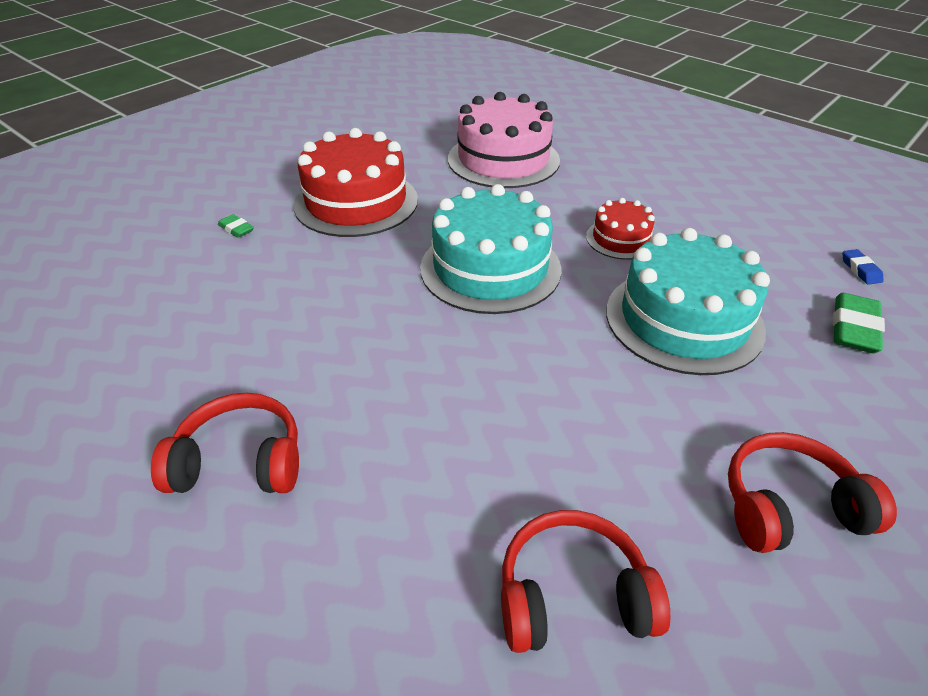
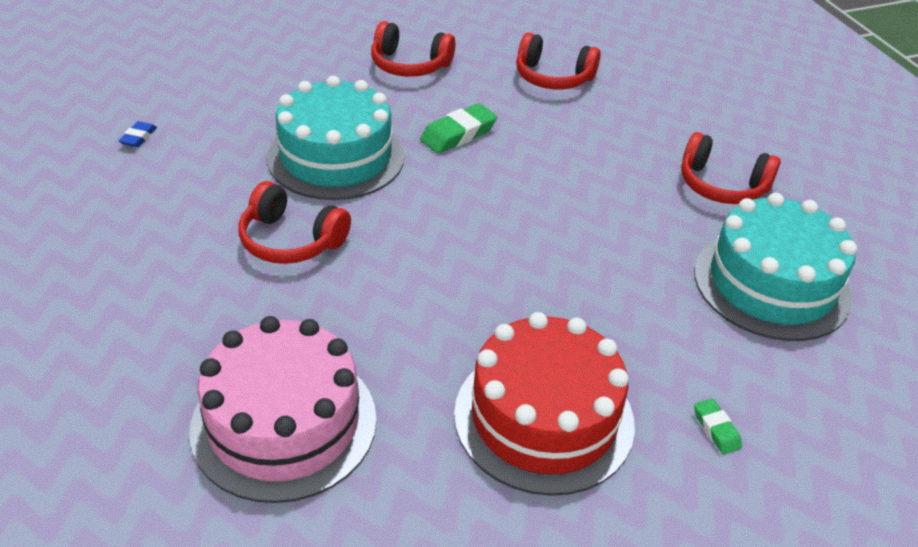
camera: 155 degrees left, 0 degrees up
(490, 268) = (449, 258): turquoise cake -> turquoise cake (771, 284)
(620, 239) = (291, 240): red cake -> red headphones
(853, 329) = (226, 109): green eraser -> green eraser (458, 134)

